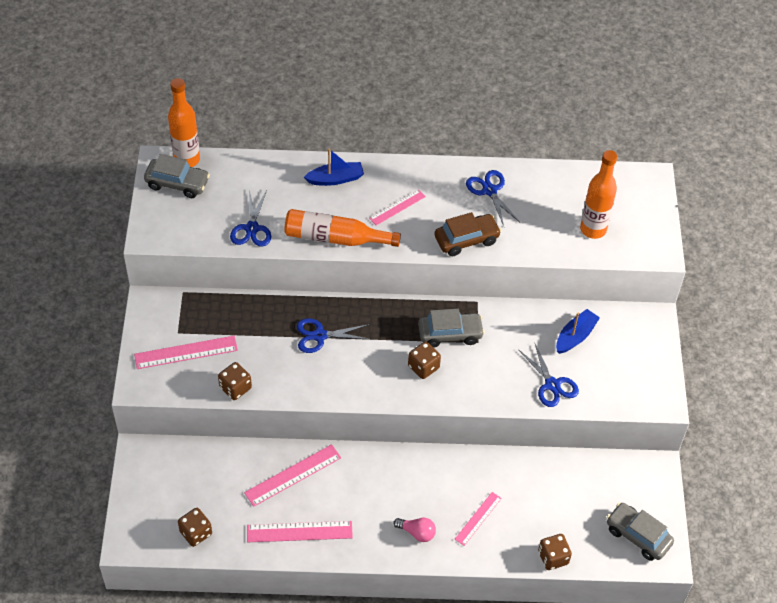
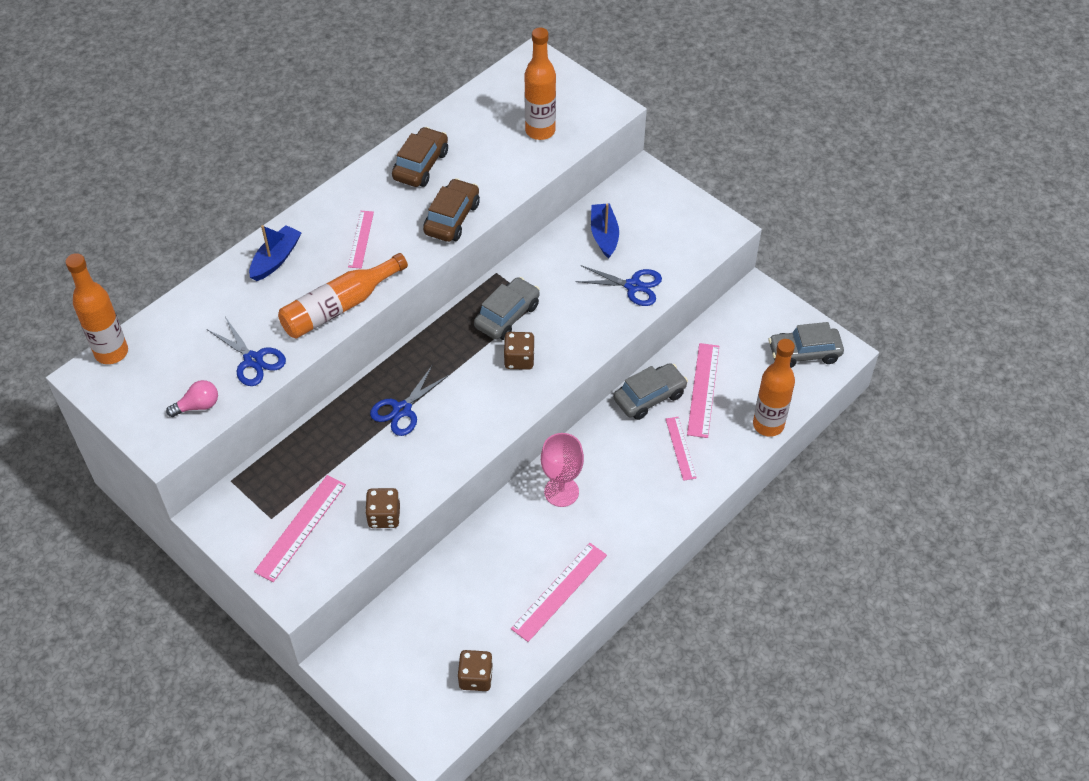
camera: 45 degrees left, 0 degrees up
(177, 183) = (129, 380): grey car -> grey car (649, 397)
(293, 475) = (497, 553): pink ruler -> pink ruler (703, 390)
(373, 475) = (561, 492): none -> pink goblet
(417, 533) = (650, 502): pink light bulb -> pink light bulb (198, 406)
(489, 190) = (421, 165): blue scissors -> brown car
(553, 557) = (768, 425): brown dice -> orange bottle

